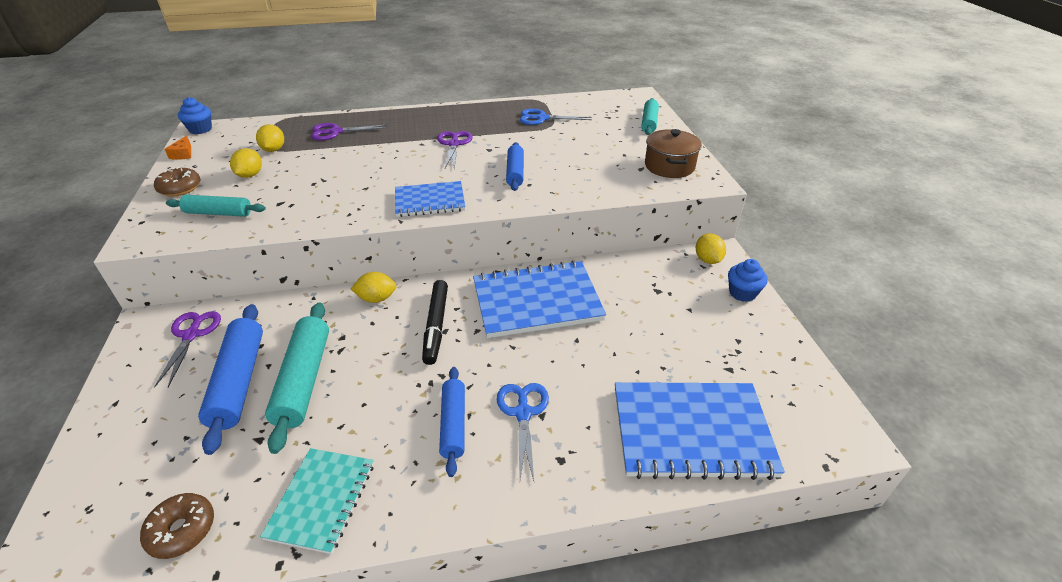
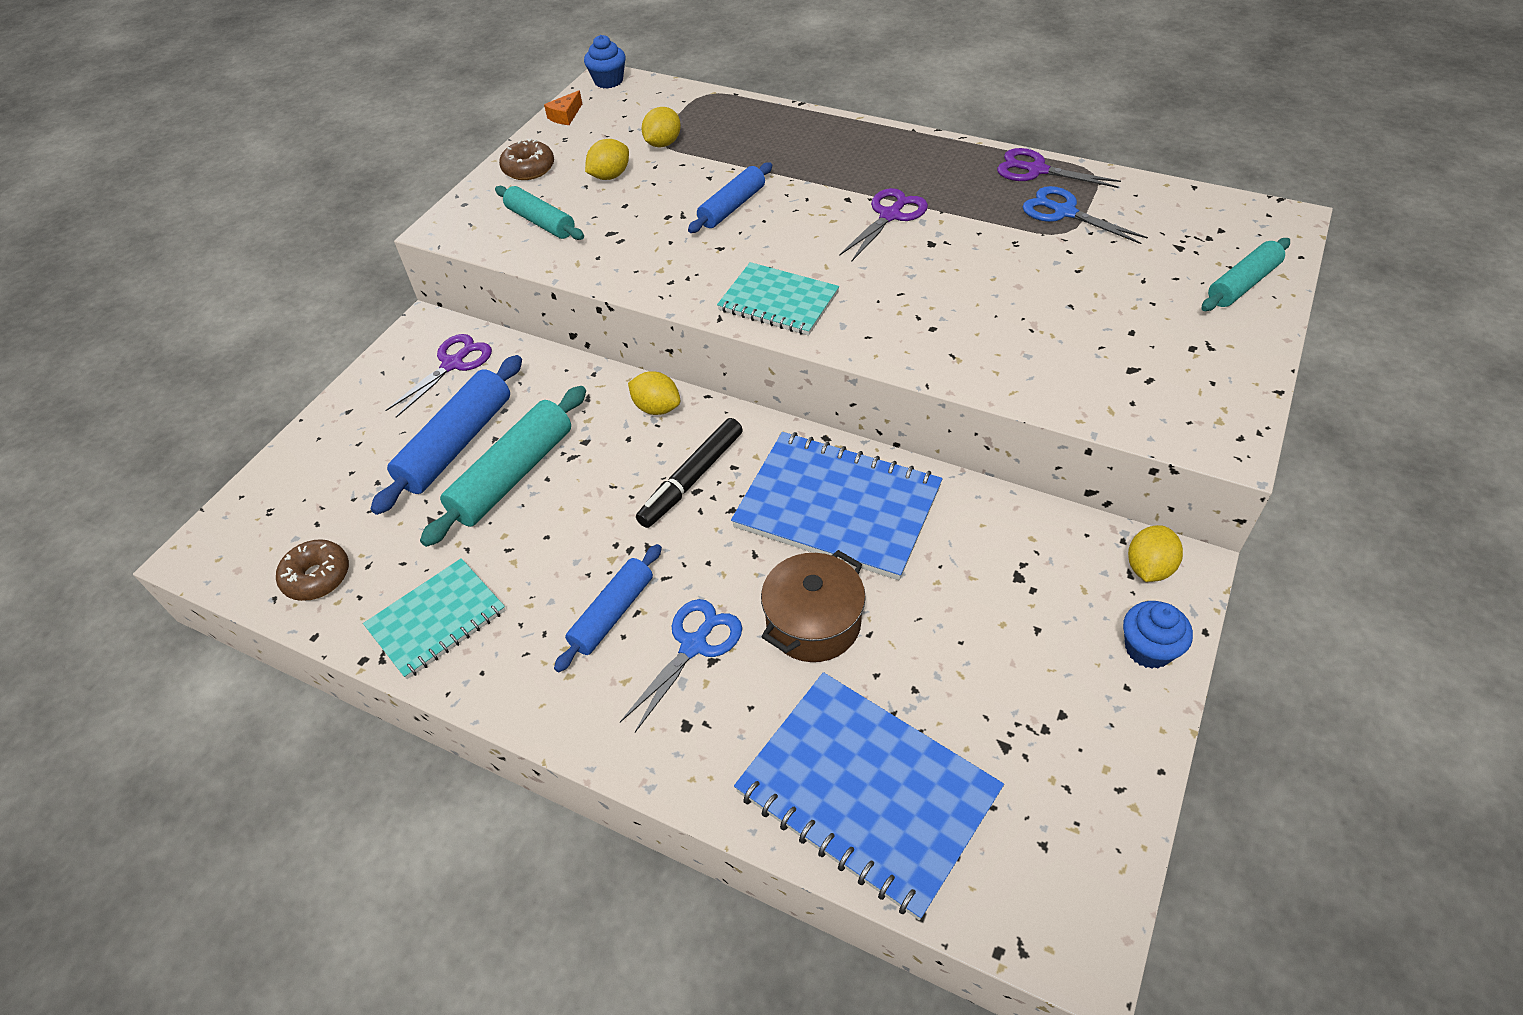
camera: 40 degrees right, 10 degrees up
(336, 132) = (756, 139): purple scissors -> purple scissors (1036, 170)
(429, 201) = (778, 301): blue notebook -> turquoise notebook
(515, 172) = (931, 299): blue rolling pin -> blue rolling pin (732, 207)
(669, 166) = (1186, 385): brown pot -> brown pot (813, 623)

